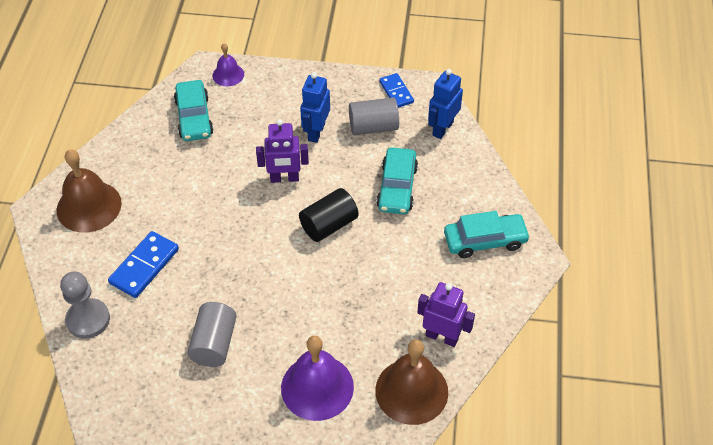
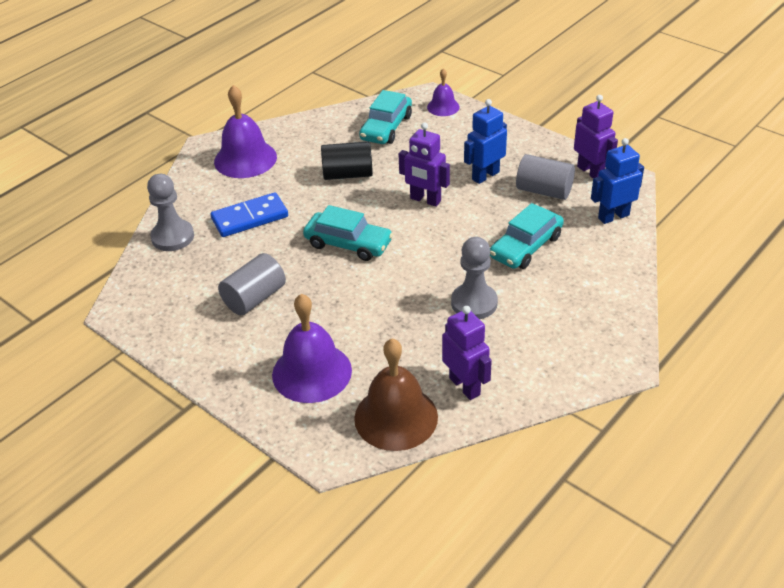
camera: 35 degrees right, 10 degrees down
(89, 206) = (245, 159): brown bell -> purple bell
(329, 225) = (434, 251): black cylinder -> black cylinder (348, 174)
(395, 259) = (474, 303): none -> grey pawn
(396, 92) = (590, 171): blue domino -> purple robot
(485, 240) = (579, 325): turquoise car -> turquoise car (348, 244)

